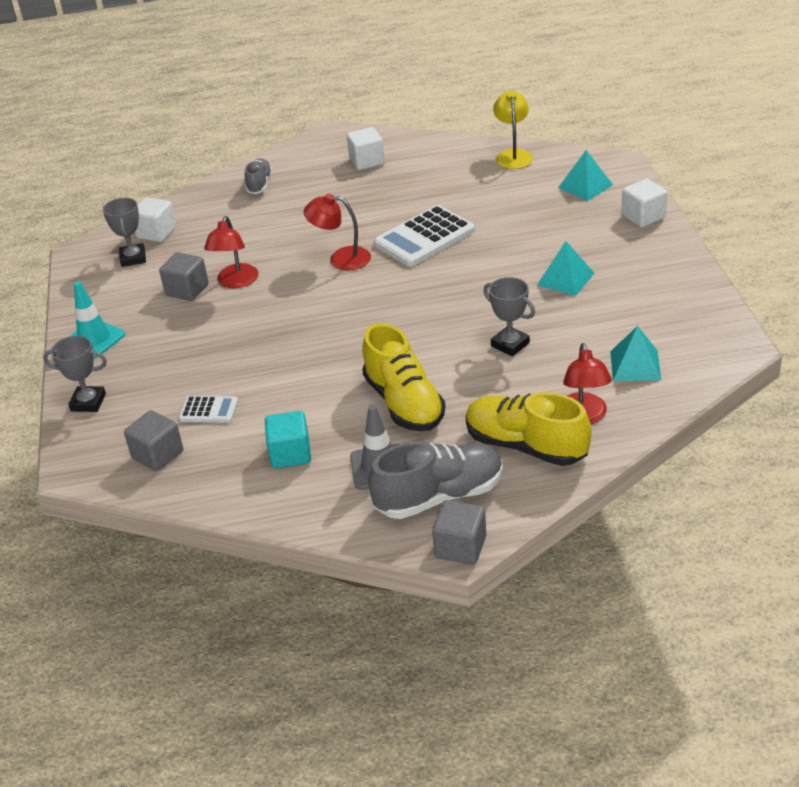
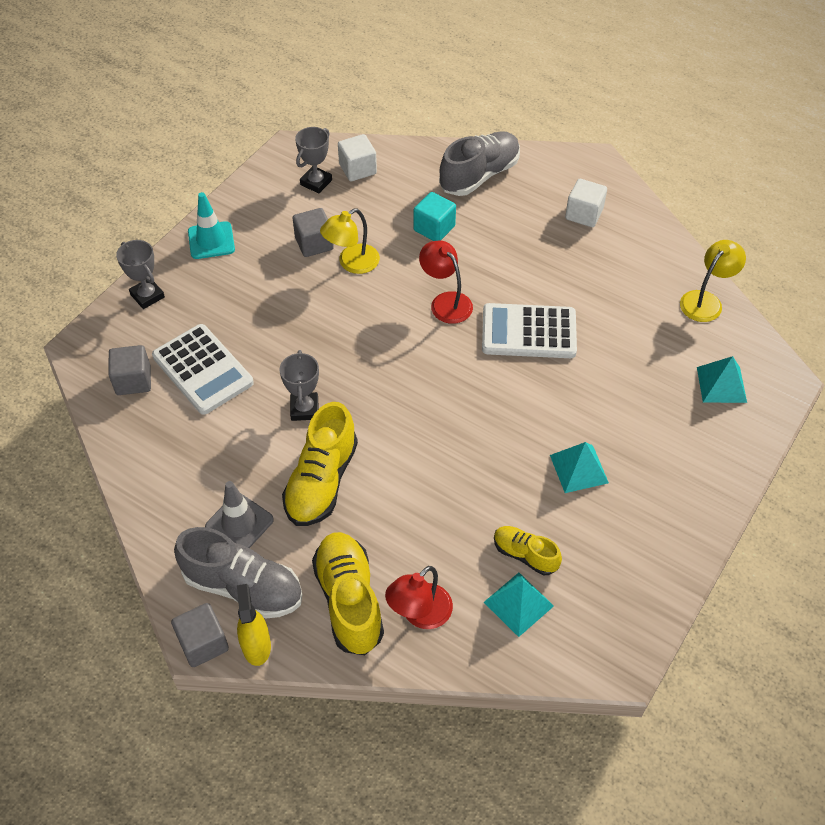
camera: 40 degrees right, 15 degrees up
(209, 410) = (203, 369): white calculator -> white calculator, size x1.92
(236, 282) = (352, 263): red lamp -> yellow lamp
(259, 184) = (479, 175): grey shoe -> grey shoe, size x1.76
(290, 454) = (203, 456): turquoise cube -> turquoise cube (434, 228)
(501, 517) = (256, 645): none -> yellow spray bottle
(510, 344) = (456, 496): grey trophy -> grey trophy (304, 409)
(600, 340) = (525, 555): none -> yellow shoe
(643, 217) = (725, 459): white cube -> none

